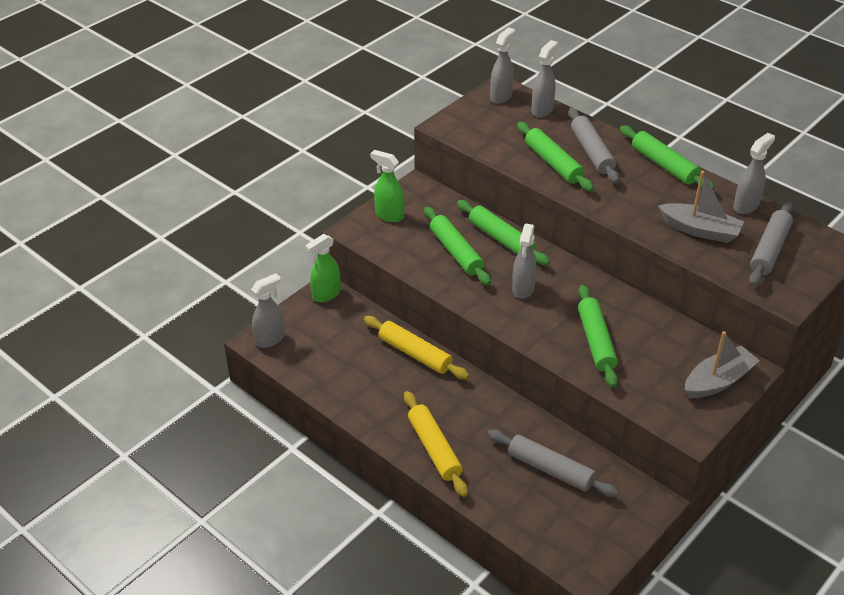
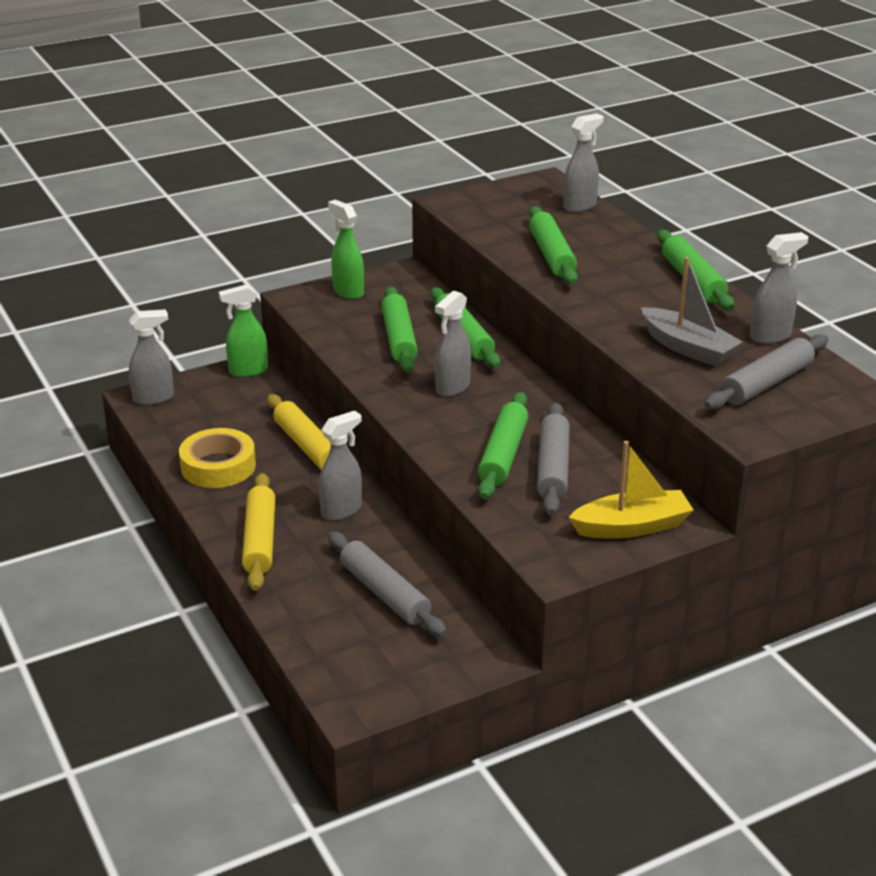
camera: 20 degrees right, 10 degrees down
(361, 390) = (218, 466): none -> yellow tape
(501, 96) = (539, 187): grey spray bottle -> grey spray bottle (341, 510)
(592, 152) = (609, 253): grey rolling pin -> grey rolling pin (553, 468)
(718, 381) = (631, 527): grey boat -> yellow boat

